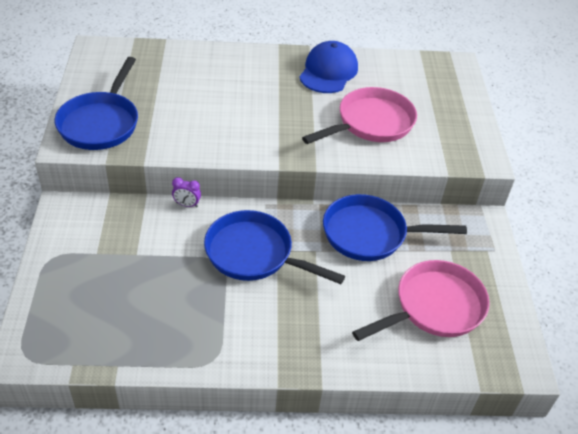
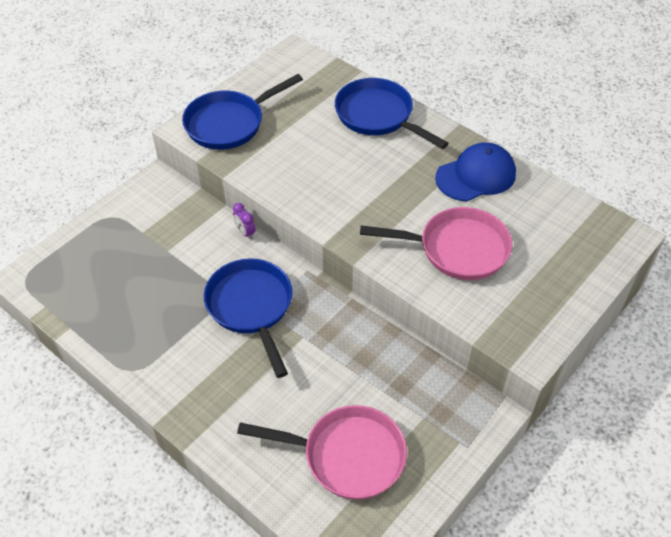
camera: 45 degrees right, 5 degrees up
(370, 234) = (366, 353): blue pan -> blue pan (378, 116)

